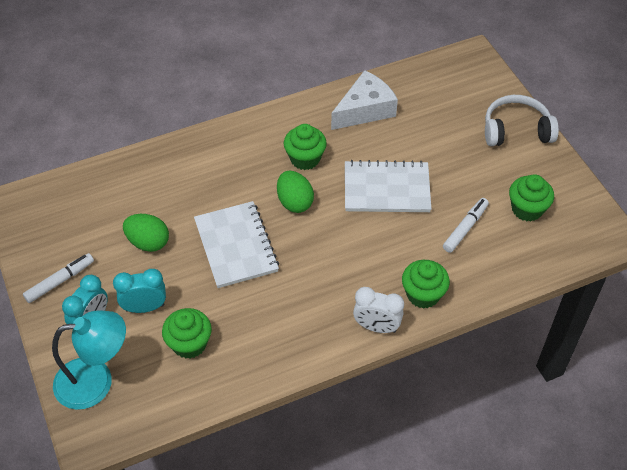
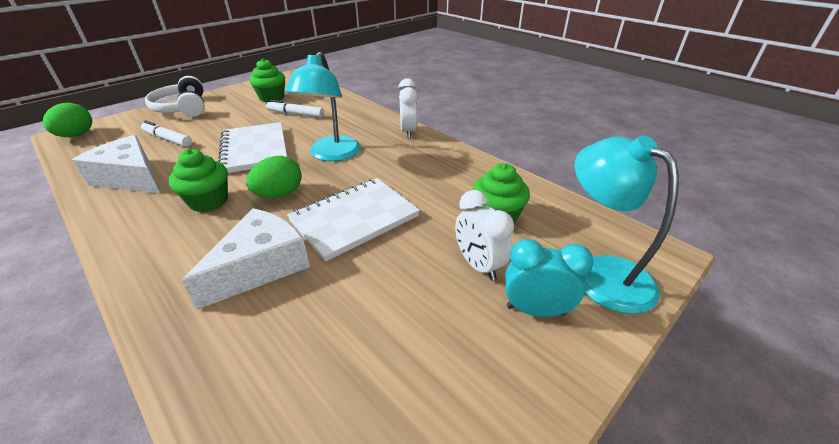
camera: 110 degrees left, 15 degrees down
(60, 281) = (500, 384): white marker -> white marker (168, 139)
(145, 307) = (478, 265): turquoise clock -> white clock
(148, 242) = (377, 298): green egg -> green egg (76, 135)
(209, 187) = (261, 266): none -> white cheese
(350, 247) = (331, 155): none -> turquoise lamp
(423, 294) = (368, 120): green cupcake -> none

